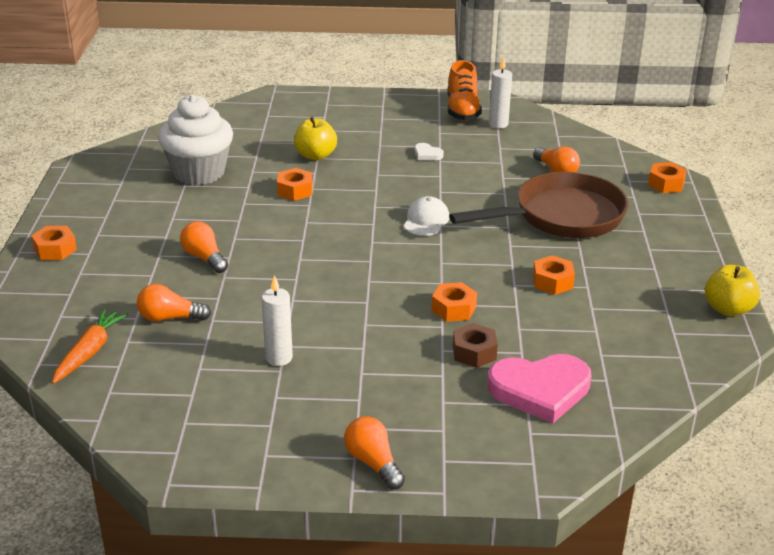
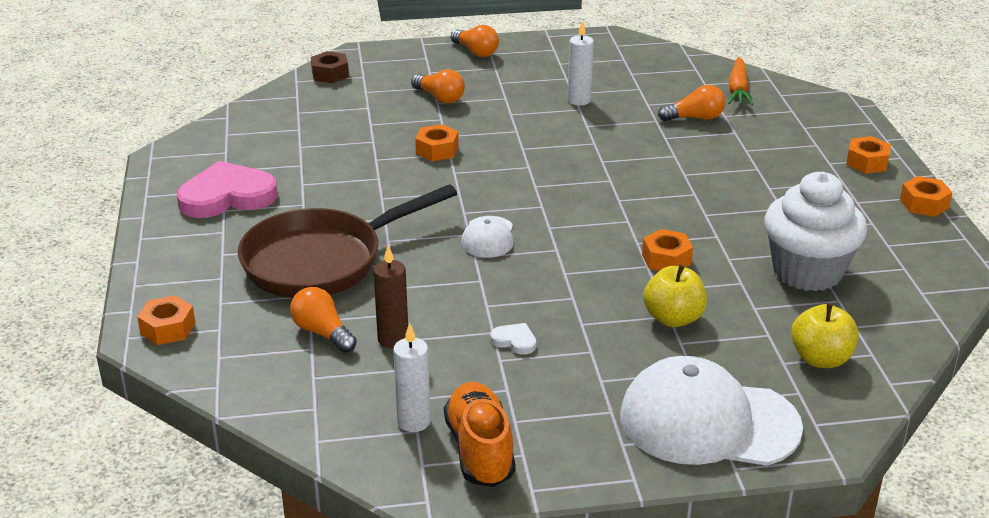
camera: 170 degrees right, 0 degrees up
(204, 258) = (708, 170): orange light bulb -> orange light bulb (440, 98)
(329, 109) = (708, 422): none -> white cap
(474, 352) = (412, 119): brown nut -> brown nut (330, 74)
(508, 163) = (393, 339): none -> brown candle
(540, 390) = (354, 100): pink heart -> pink heart (227, 196)
(552, 282) = (338, 184): orange nut -> orange nut (924, 204)
(728, 309) = (162, 177): yellow apple -> yellow apple (820, 359)

